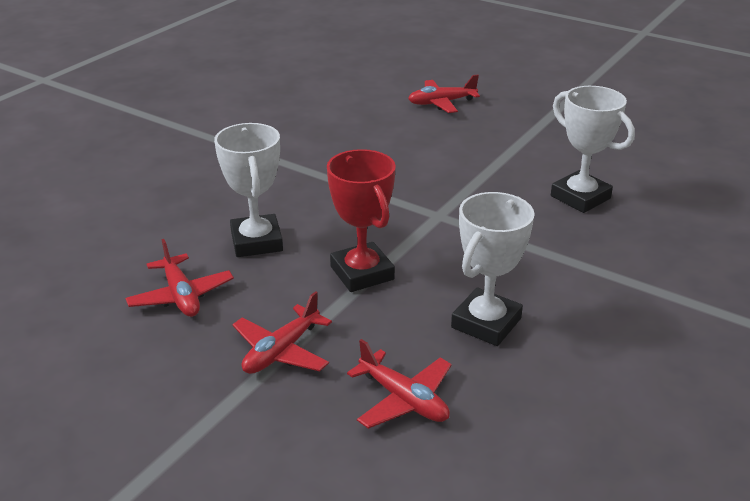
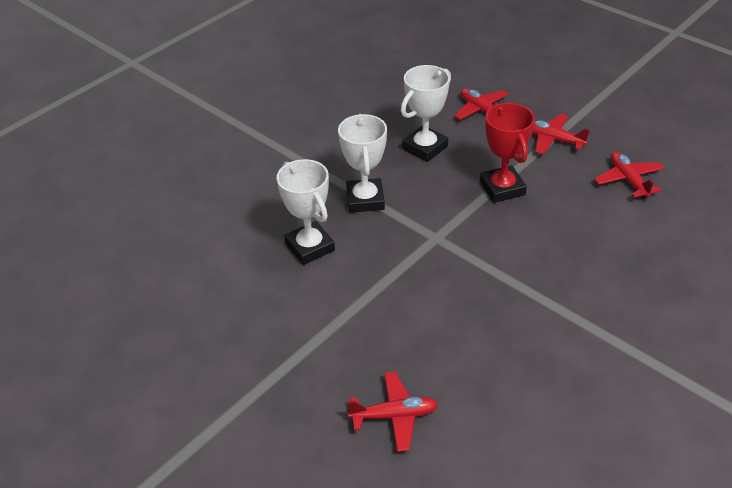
camera: 170 degrees left, 10 degrees up
(256, 241) = (585, 222): white trophy -> white trophy (365, 200)
(281, 351) = (553, 139): red plane -> red plane turned 105 degrees counterclockwise

